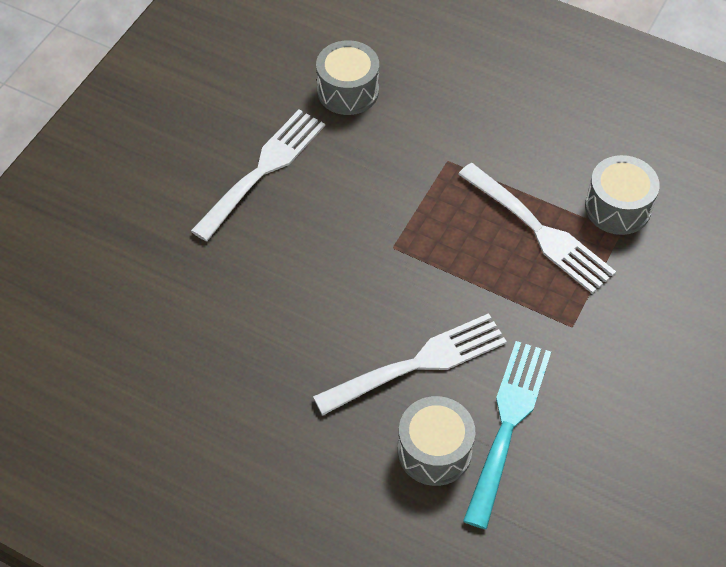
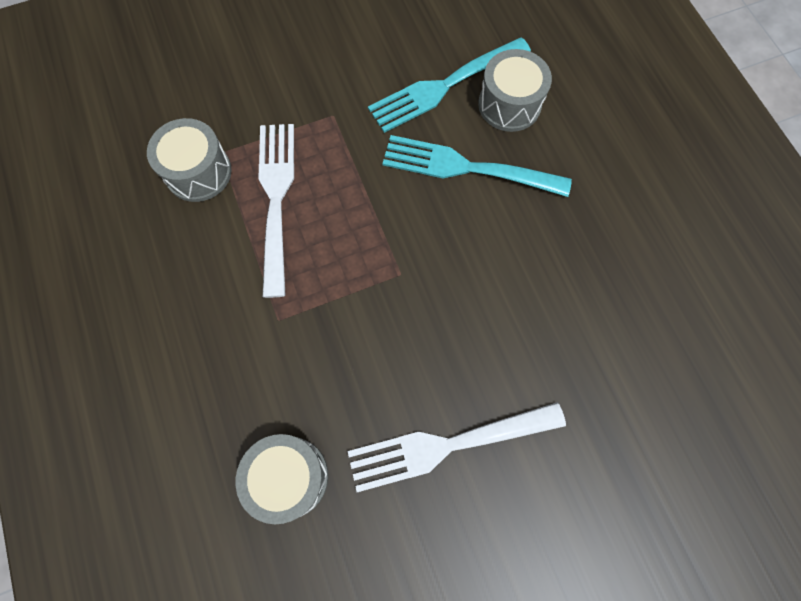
camera: 140 degrees left, 15 degrees up
(418, 363) = (466, 168): white fork -> turquoise fork

